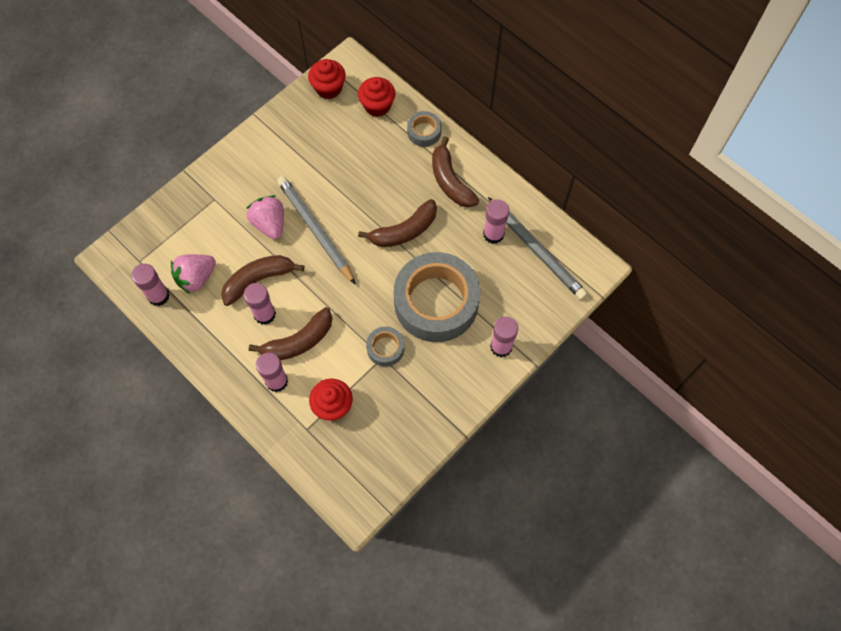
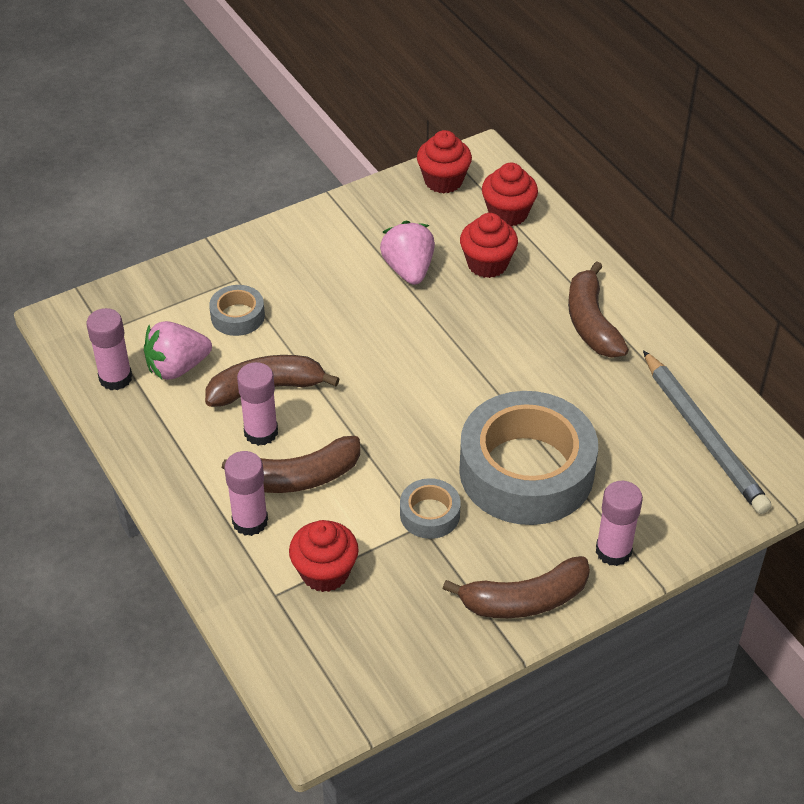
camera: 15 degrees right, 20 degrees down
(269, 224) = (306, 323): pink strawberry -> pink strawberry (408, 270)
(315, 230) = (370, 343): grey pencil -> none
(374, 150) = (487, 264): none -> red cupcake
(404, 231) = (503, 371): brown banana -> brown banana (524, 600)
(424, 132) = (568, 256): grey tape -> grey tape (237, 316)
(493, 234) = (640, 402): pink glue stick -> none

